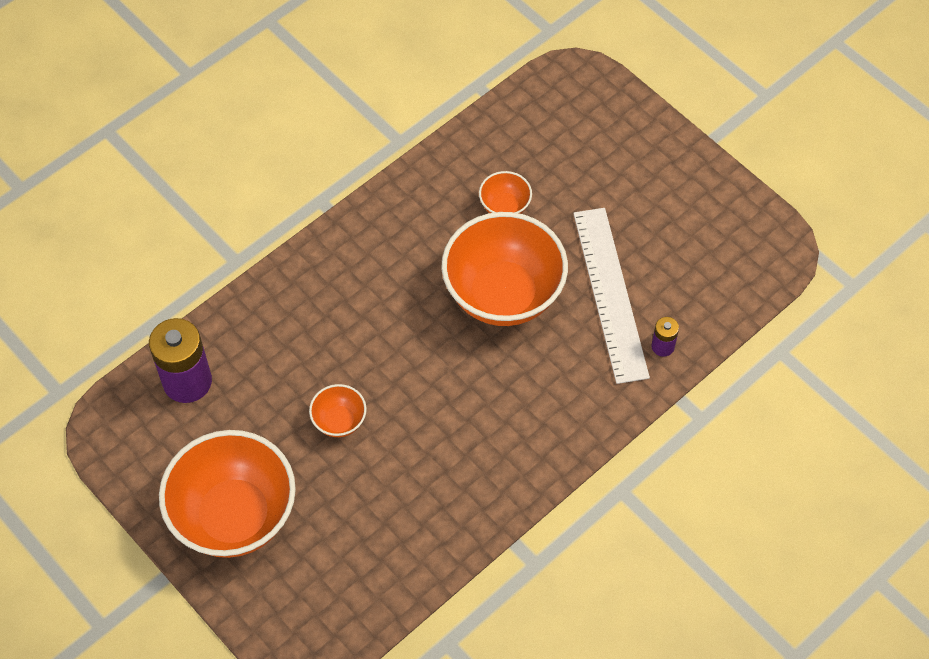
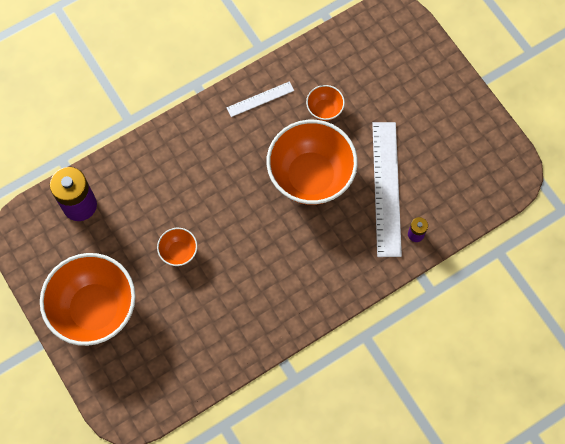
camera: 10 degrees right, 10 degrees up
(414, 206) = (260, 99): none -> white ruler

